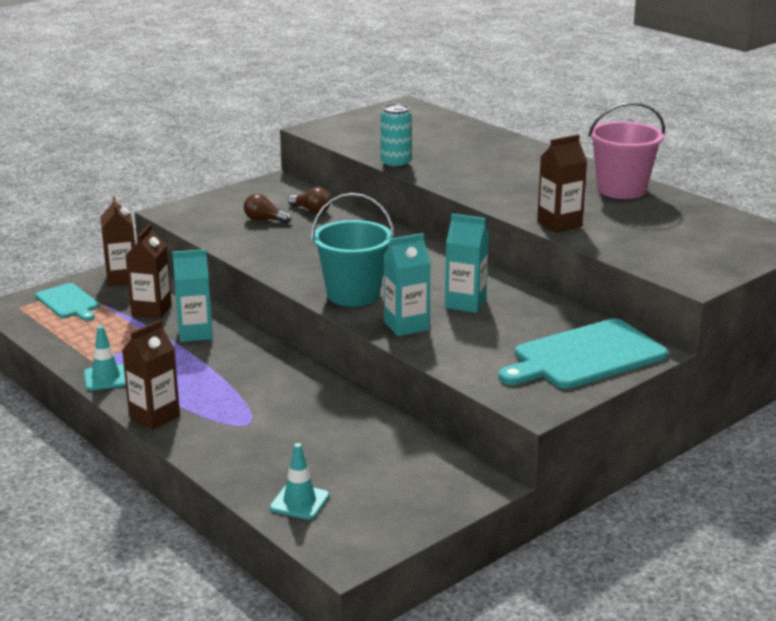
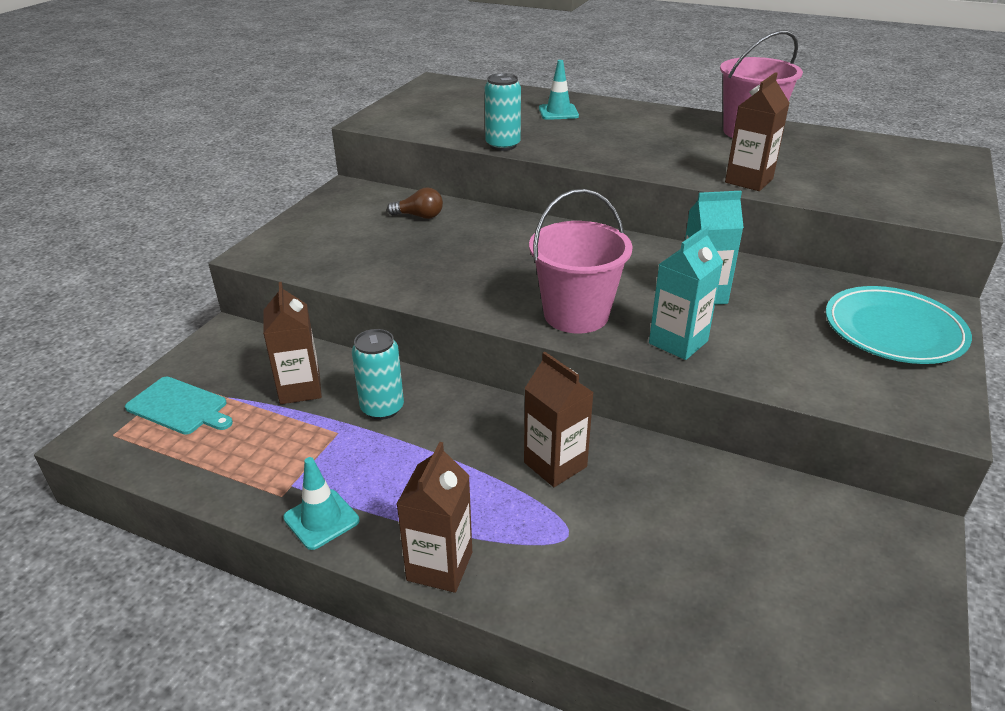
camera: 25 degrees left, 10 degrees up
(122, 279) = (227, 352): brown carton -> brown carton (555, 464)
(195, 333) = (382, 408): turquoise carton -> turquoise can
(264, 220) = (378, 239): brown light bulb -> none
(299, 502) = (755, 652): turquoise traffic cone -> turquoise traffic cone (558, 112)
(353, 295) = (576, 315): turquoise bucket -> pink bucket
(584, 356) = (893, 330): turquoise cutting board -> turquoise plate

